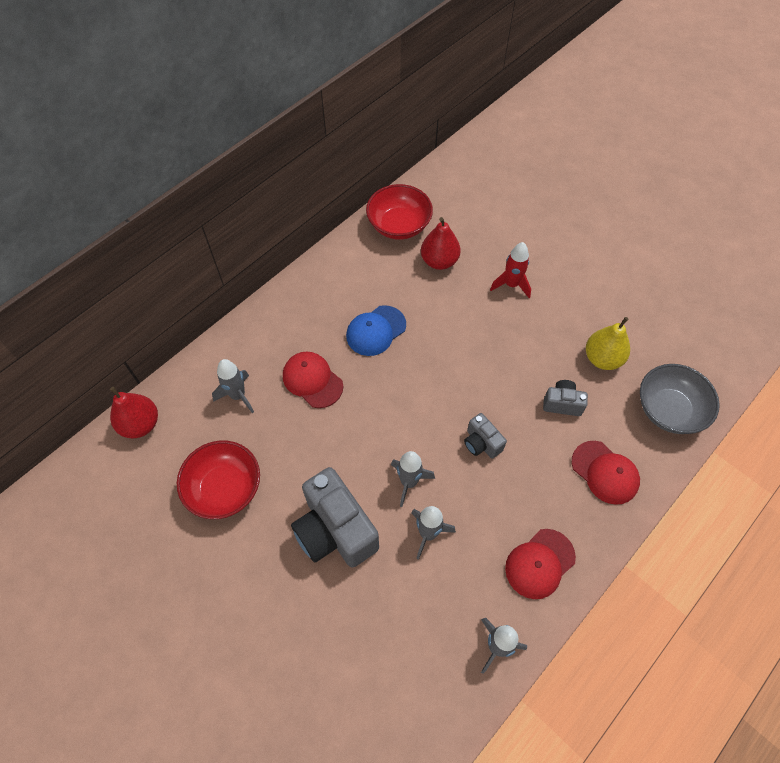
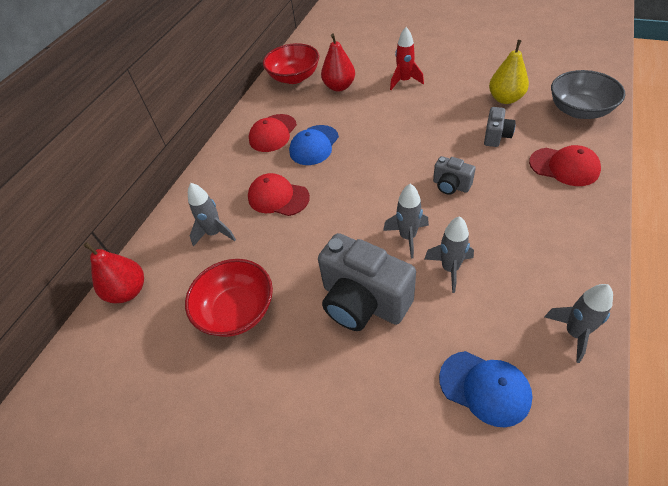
camera: 15 degrees left, 10 degrees down
(392, 657) = (485, 388): none -> blue cap
(539, 563) = (562, 251): red cap -> red cap (273, 133)
(562, 403) = (496, 136): grey camera -> grey camera turned 120 degrees clockwise

